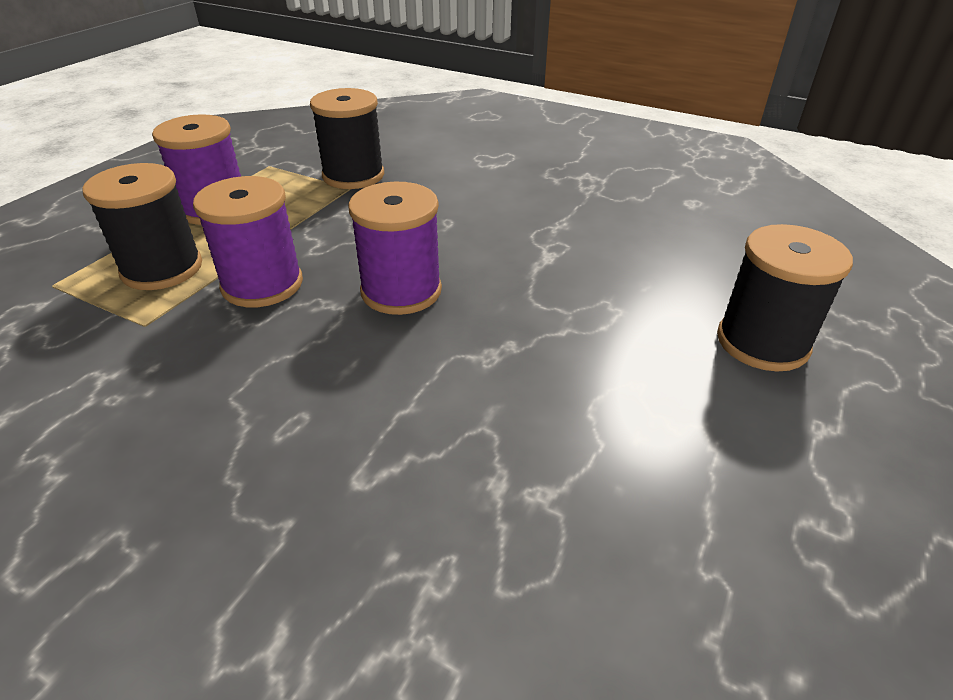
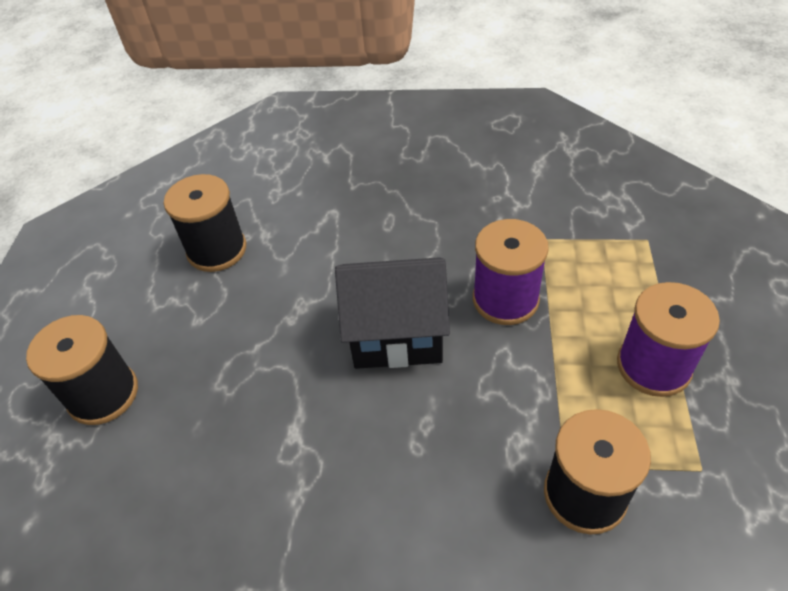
camera: 160 degrees right, 10 degrees up
(162, 268) = (596, 282): black spool -> black spool (217, 250)
(401, 291) = (397, 336): purple spool -> black house

